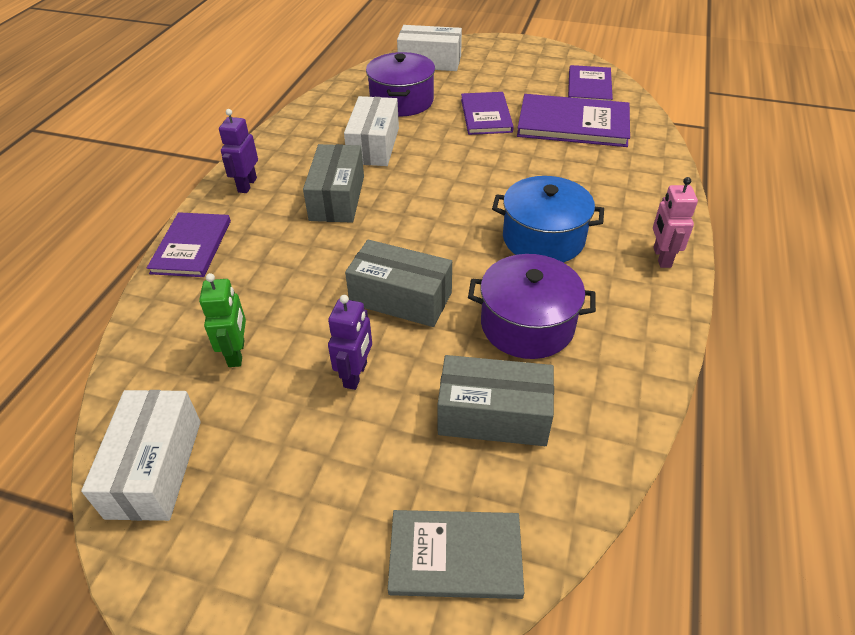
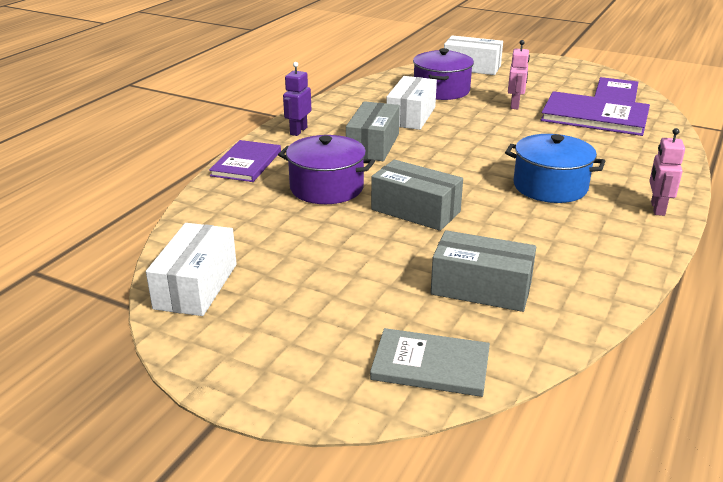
camera: 10 degrees right, 15 degrees down
(237, 353) = (272, 229): green robot -> none
(356, 375) = (368, 252): purple robot -> none
(486, 115) = (515, 105): purple book -> pink robot
(527, 325) = (523, 238): purple pot -> purple pot (326, 188)

